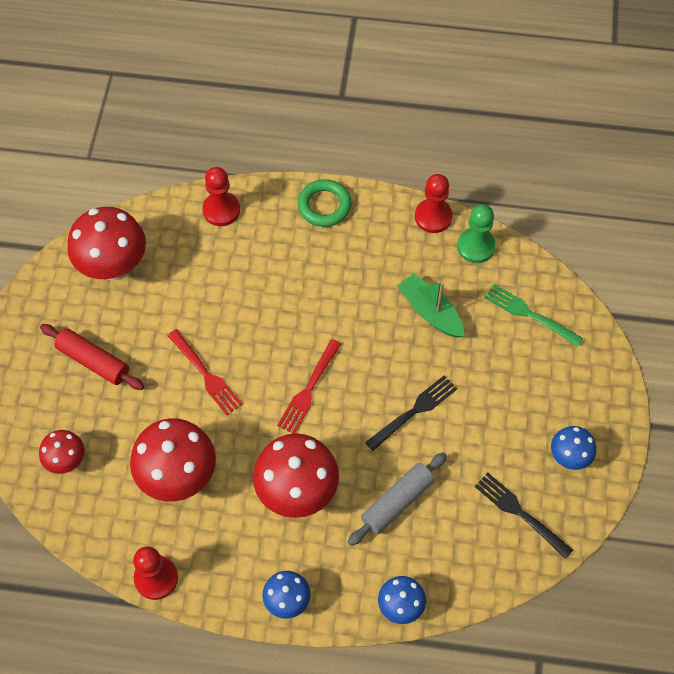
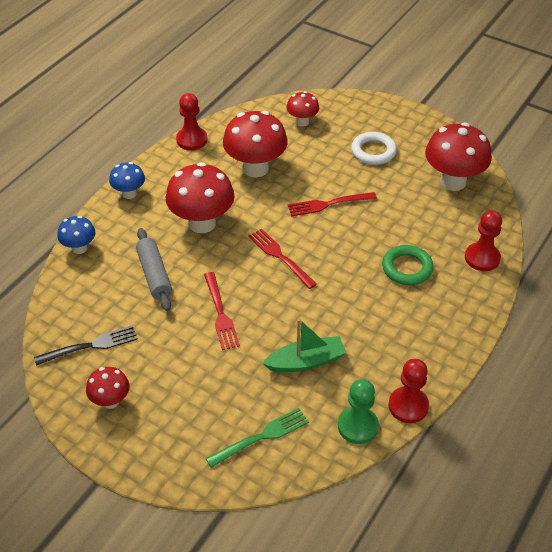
camera: 115 degrees right, 15 degrees down
(93, 361) = (373, 151): red rolling pin -> white ring
(324, 206) = (457, 328): green ring -> green ring (407, 268)
(414, 411) = (220, 313): black fork -> red fork
(569, 457) = (110, 401): blue mushroom -> red mushroom

